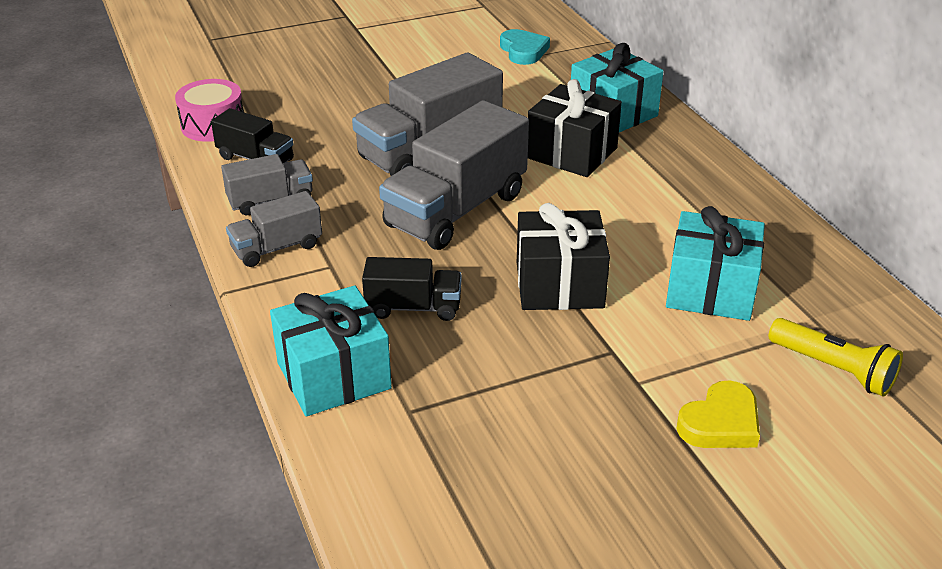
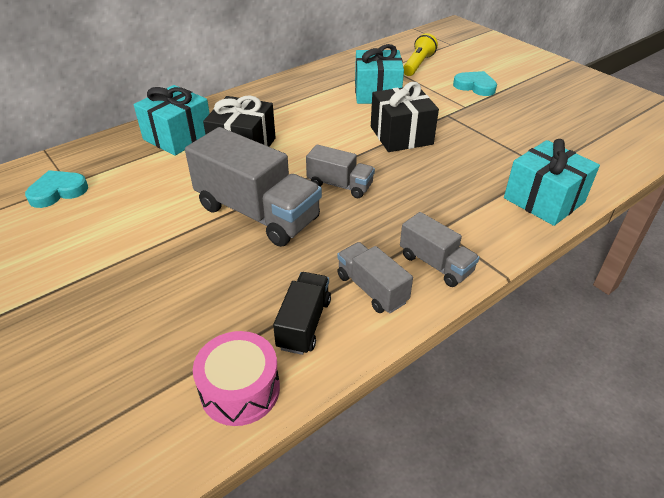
camera: 105 degrees left, 5 degrees up
(413, 307) = (459, 183): black truck -> none
(456, 210) = (340, 185): grey truck -> grey truck, size x0.53
(720, 423) = (475, 86): yellow heart -> turquoise heart

